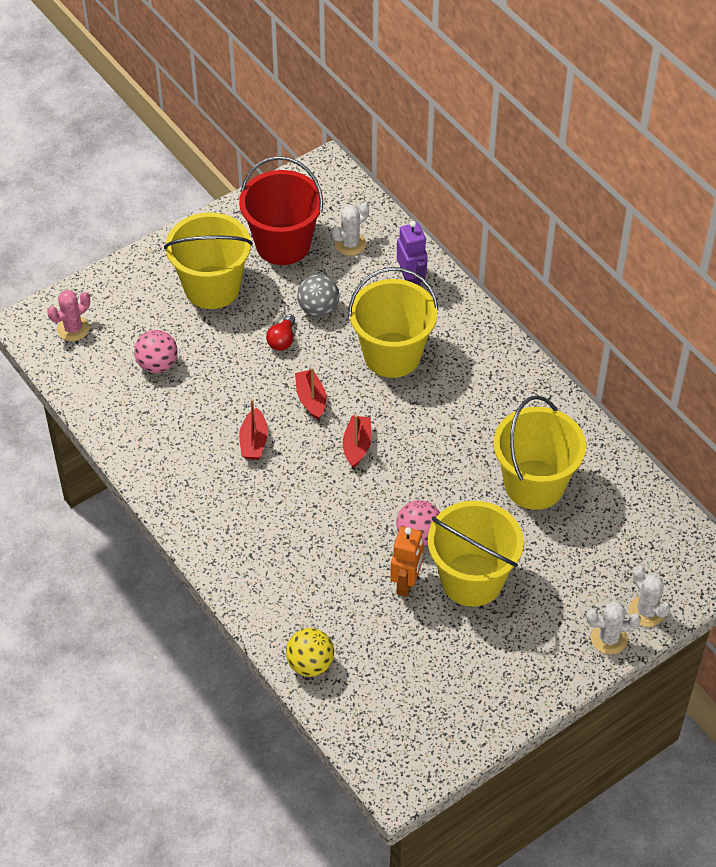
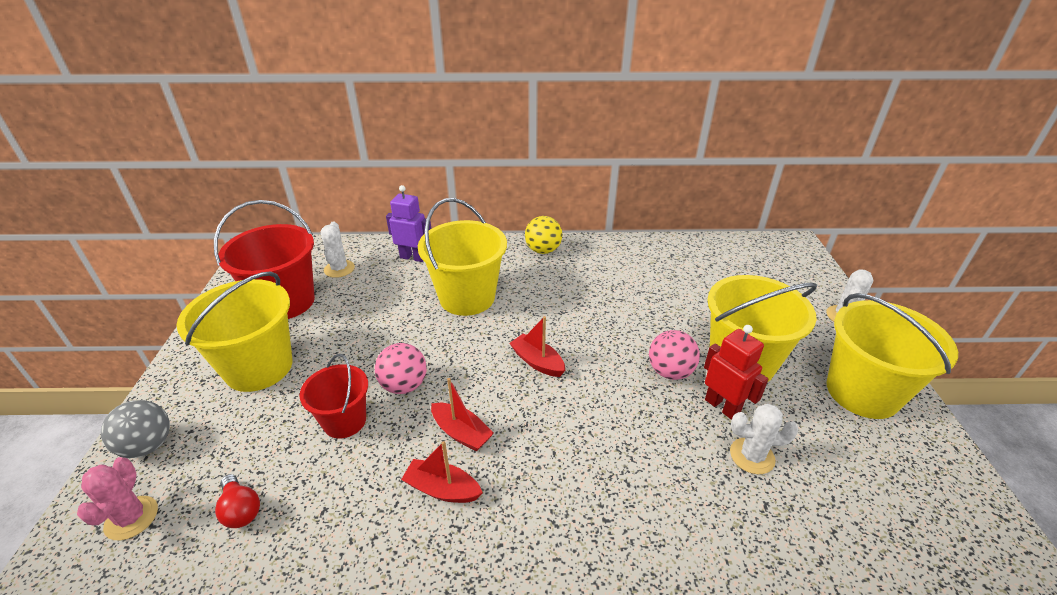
camera: 55 degrees left, 15 degrees down
(157, 364) = (281, 461): pink ball -> pink ball (404, 385)
(211, 372) = (344, 421): none -> red bucket
(282, 340) = (374, 351): red light bulb -> red light bulb (241, 509)
(310, 664) = (799, 546): yellow ball -> yellow ball (543, 250)
(311, 399) = (457, 365): red boat -> red boat (442, 489)
(318, 309) = (373, 314): grey ball -> grey ball (148, 446)
(406, 583) = (722, 406): orange robot -> red robot
(534, 484) = (662, 286): yellow bucket -> yellow bucket (862, 392)
(646, 611) = (822, 288): white cactus -> white cactus (752, 456)

